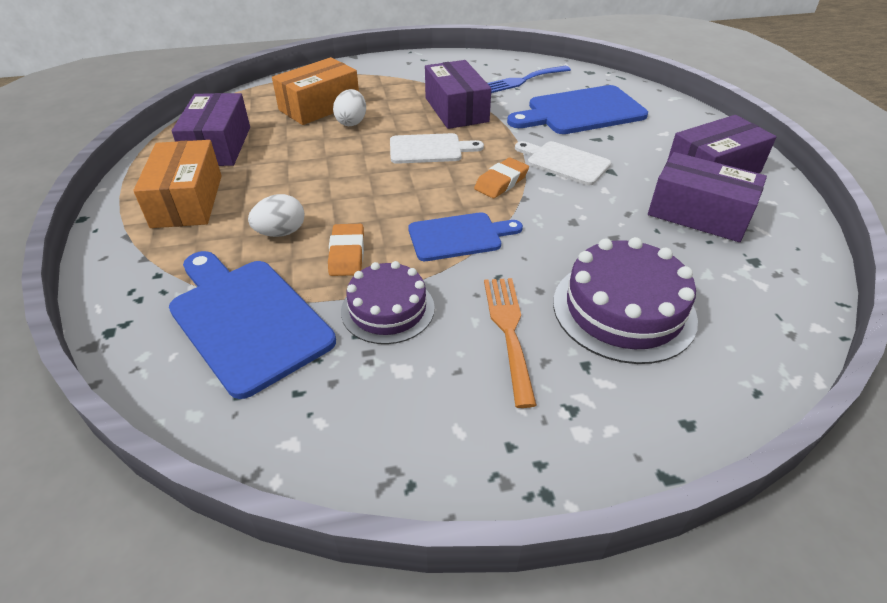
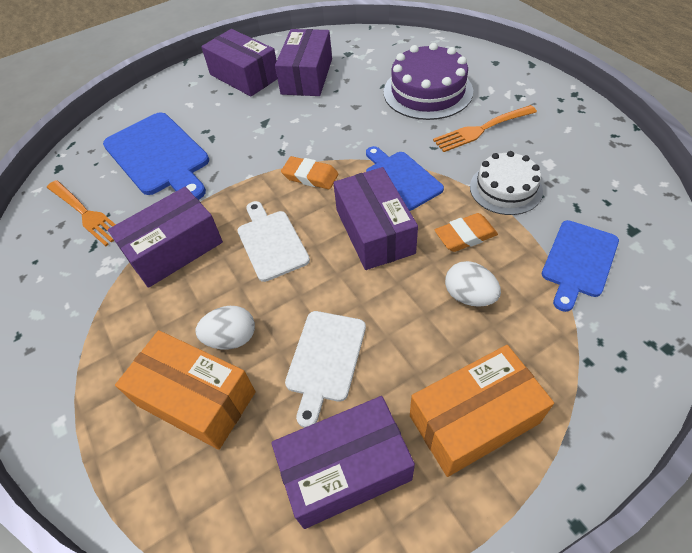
camera: 105 degrees left, 10 degrees up
(247, 320) = (578, 261): blue cutting board -> blue cutting board, size x0.62
(387, 309) = (505, 188): purple cake -> white cake
(399, 202) = (374, 231): none -> purple box
(523, 80) = (86, 214): blue fork -> orange fork
(564, 162) = (261, 147): white cutting board -> white cutting board (325, 359)

